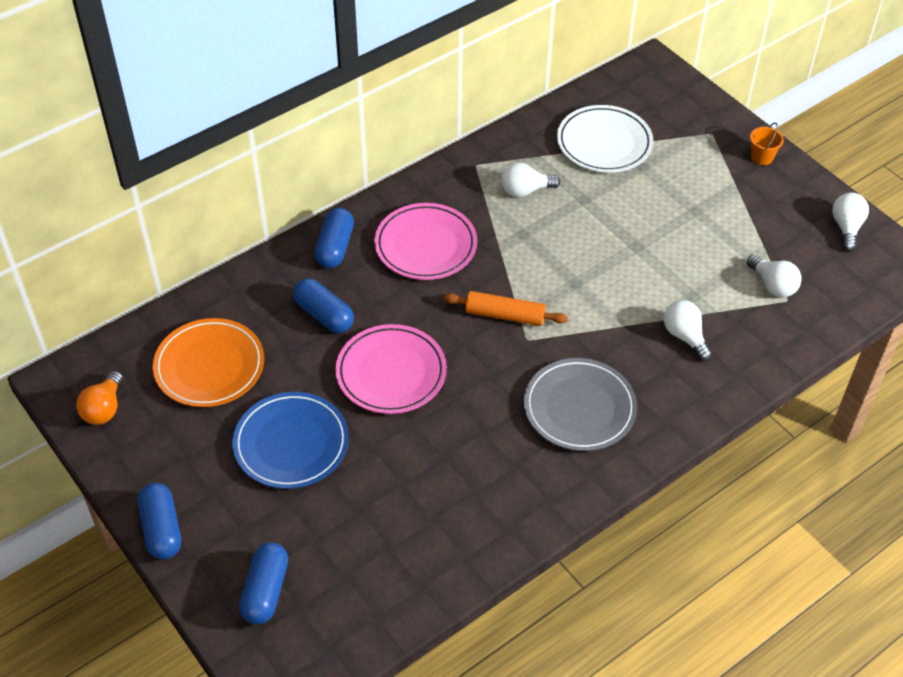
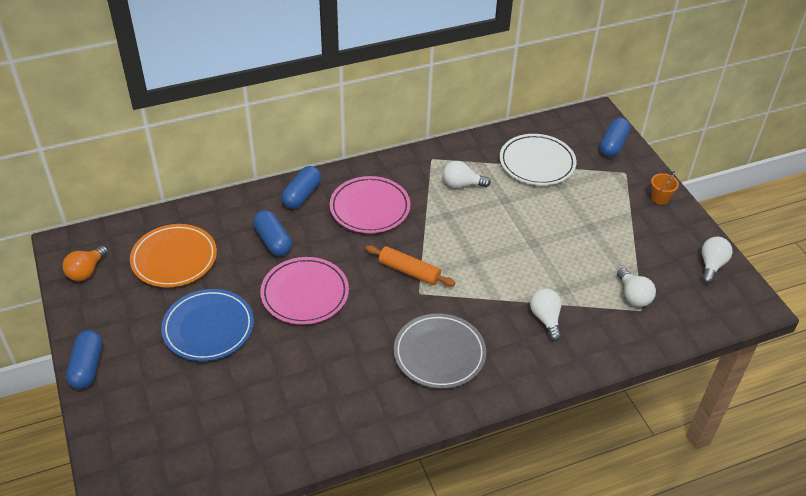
camera: 15 degrees right, 5 degrees down
(265, 591) = (141, 432): blue capsule -> blue capsule (613, 145)

